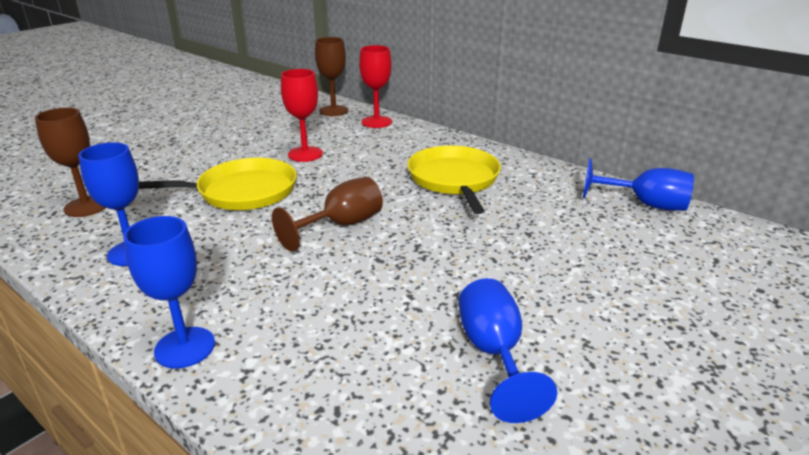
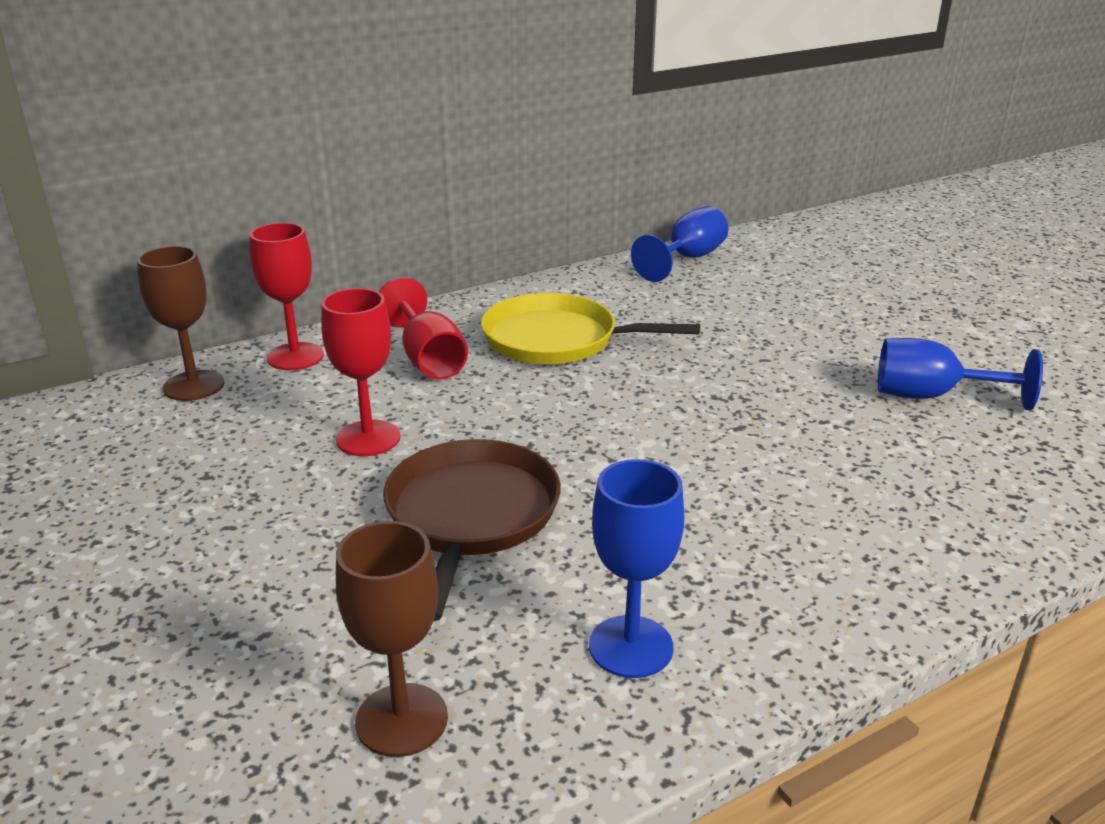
camera: 70 degrees left, 0 degrees up
(185, 347) = (902, 594): blue goblet -> none
(242, 192) = (471, 516): yellow pan -> brown pan
(341, 225) = (639, 440): brown goblet -> none
(398, 150) = (428, 359): none -> red goblet

